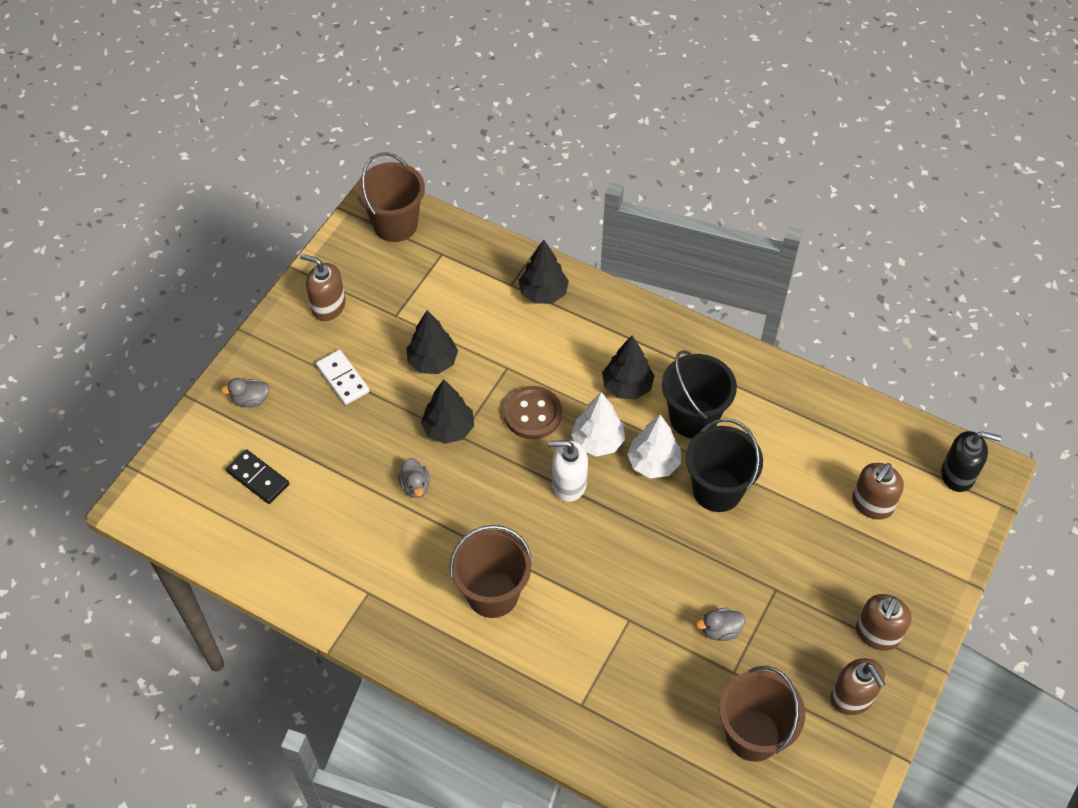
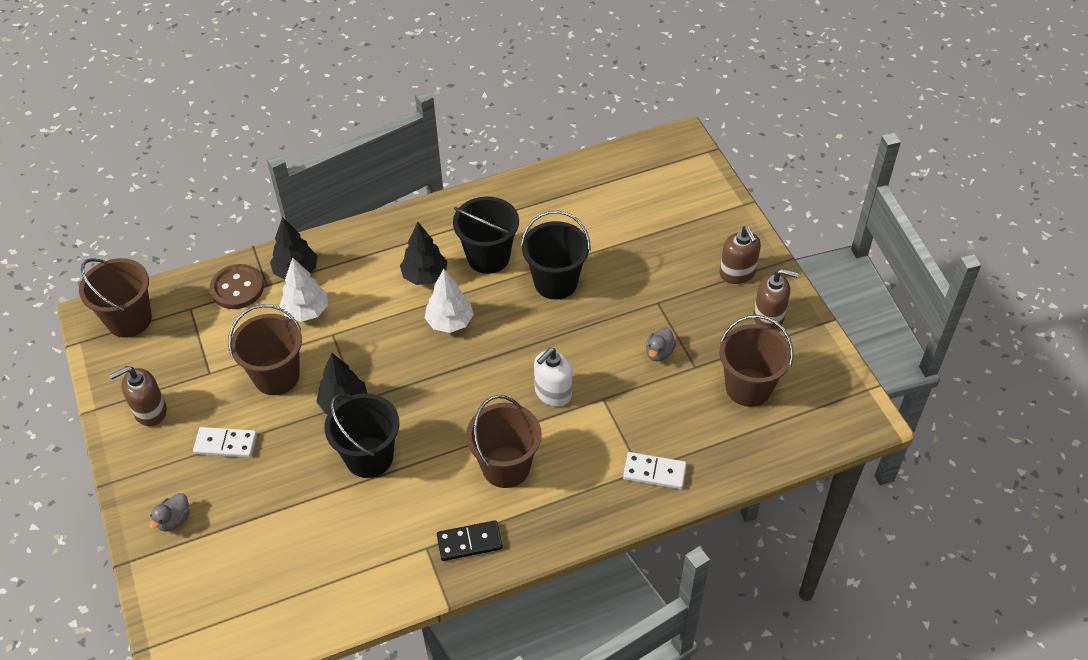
camera: 50 degrees left, 5 degrees down
(258, 478) = (250, 560): black domino -> black domino (469, 542)
(415, 486) = (369, 457): grey duck -> black bucket
(432, 362) = (276, 376): black tree -> brown bucket
(533, 414) = (387, 345): brown button -> brown button (237, 288)
(568, 484) = (465, 362): white soap dispenser -> white soap dispenser (553, 393)
(589, 717) = (654, 472): none -> white domino
(653, 463) = (499, 302): white tree -> white tree (306, 311)
(872, 504) = (646, 211): brown soap dispenser -> none
(958, 474) = (668, 156): black soap dispenser -> none

